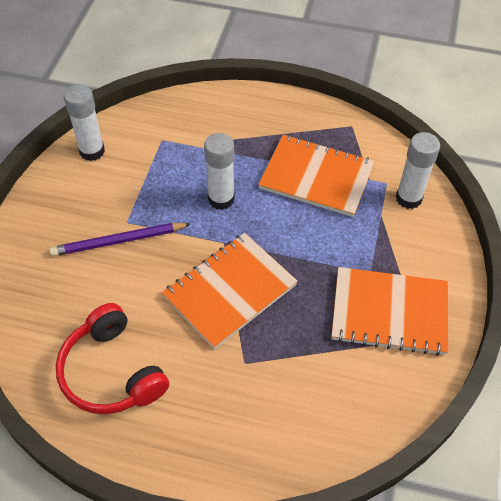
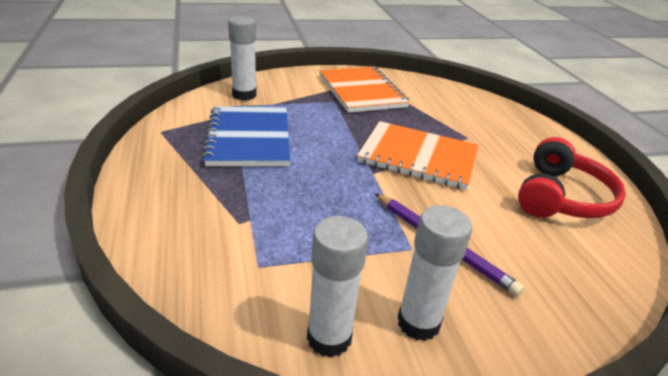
camera: 120 degrees left, 20 degrees down
(221, 199) = (321, 188): white glue stick -> white glue stick (418, 323)
(316, 177) = (249, 138): orange notebook -> blue notebook

